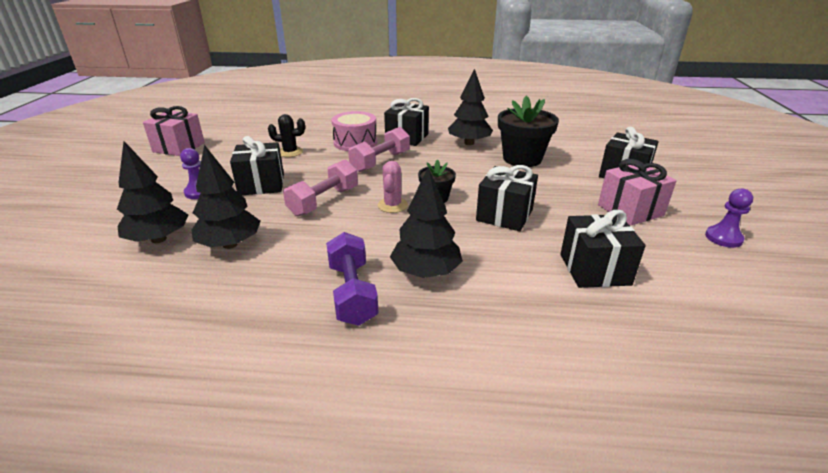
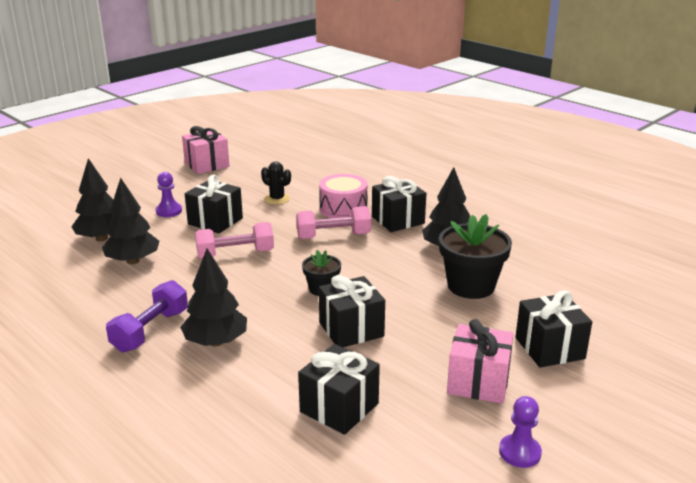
camera: 40 degrees right, 5 degrees down
(392, 205) = (278, 280): pink cactus -> none

